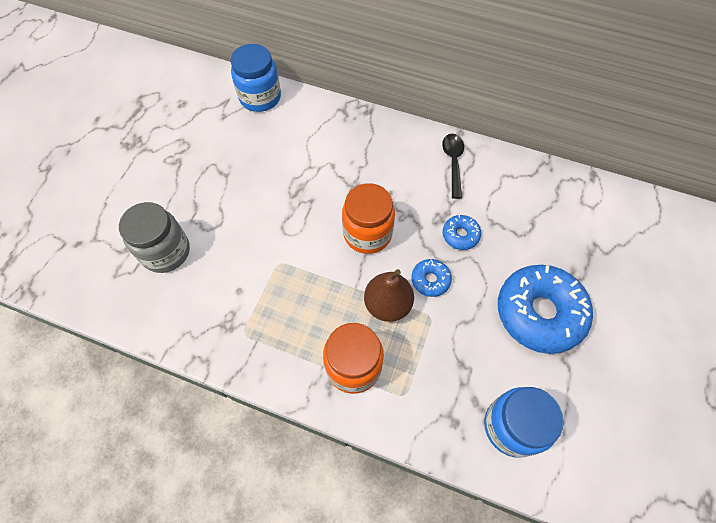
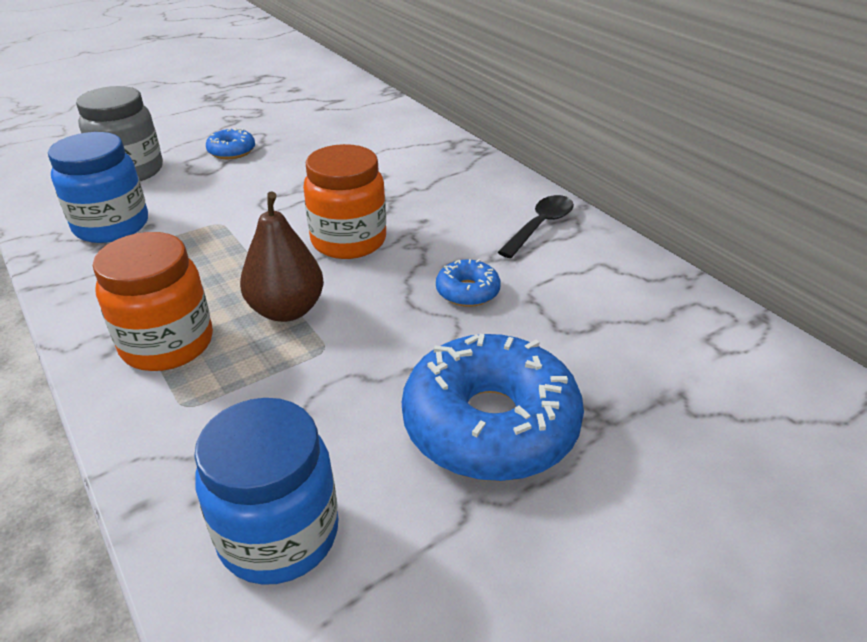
camera: 35 degrees right, 25 degrees down
(260, 97) = (374, 107): blue jar -> blue jar (112, 226)
(430, 280) = (371, 314): blue donut -> blue donut (232, 151)

